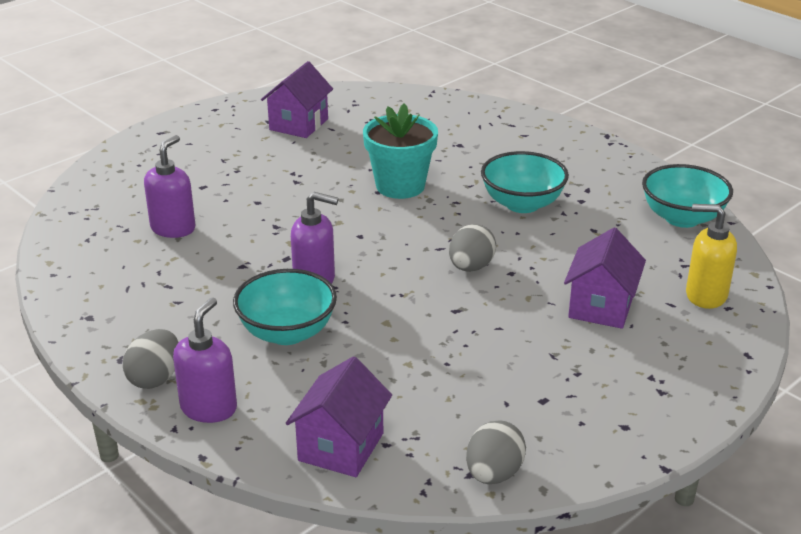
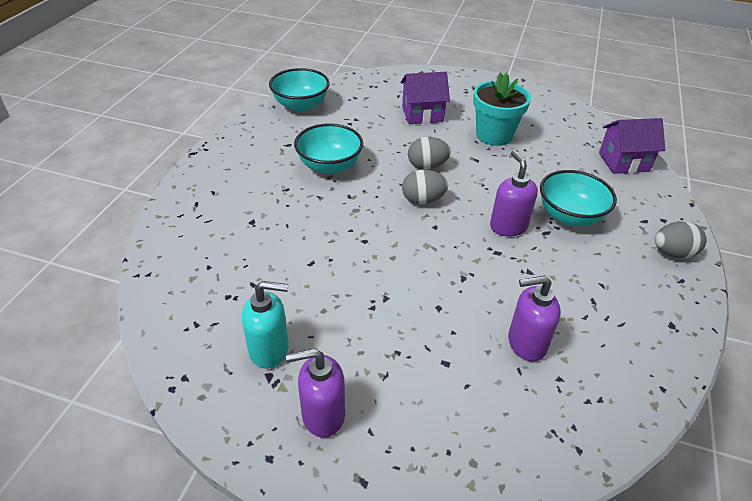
camera: 120 degrees left, 10 degrees up
(209, 408) = (662, 218): purple soap dispenser -> purple soap dispenser (322, 415)
(299, 124) = (269, 350): purple house -> turquoise soap dispenser
(400, 186) = (347, 231): turquoise flower pot -> turquoise flower pot (494, 135)
(493, 474) = (581, 116): grey egg -> grey egg (423, 200)
(705, 295) = (380, 87): yellow soap dispenser -> none

